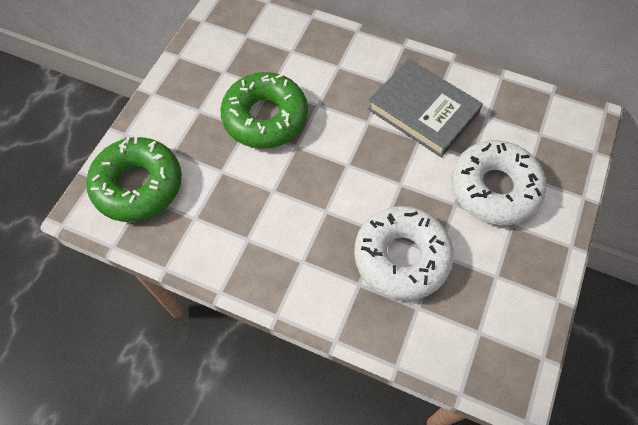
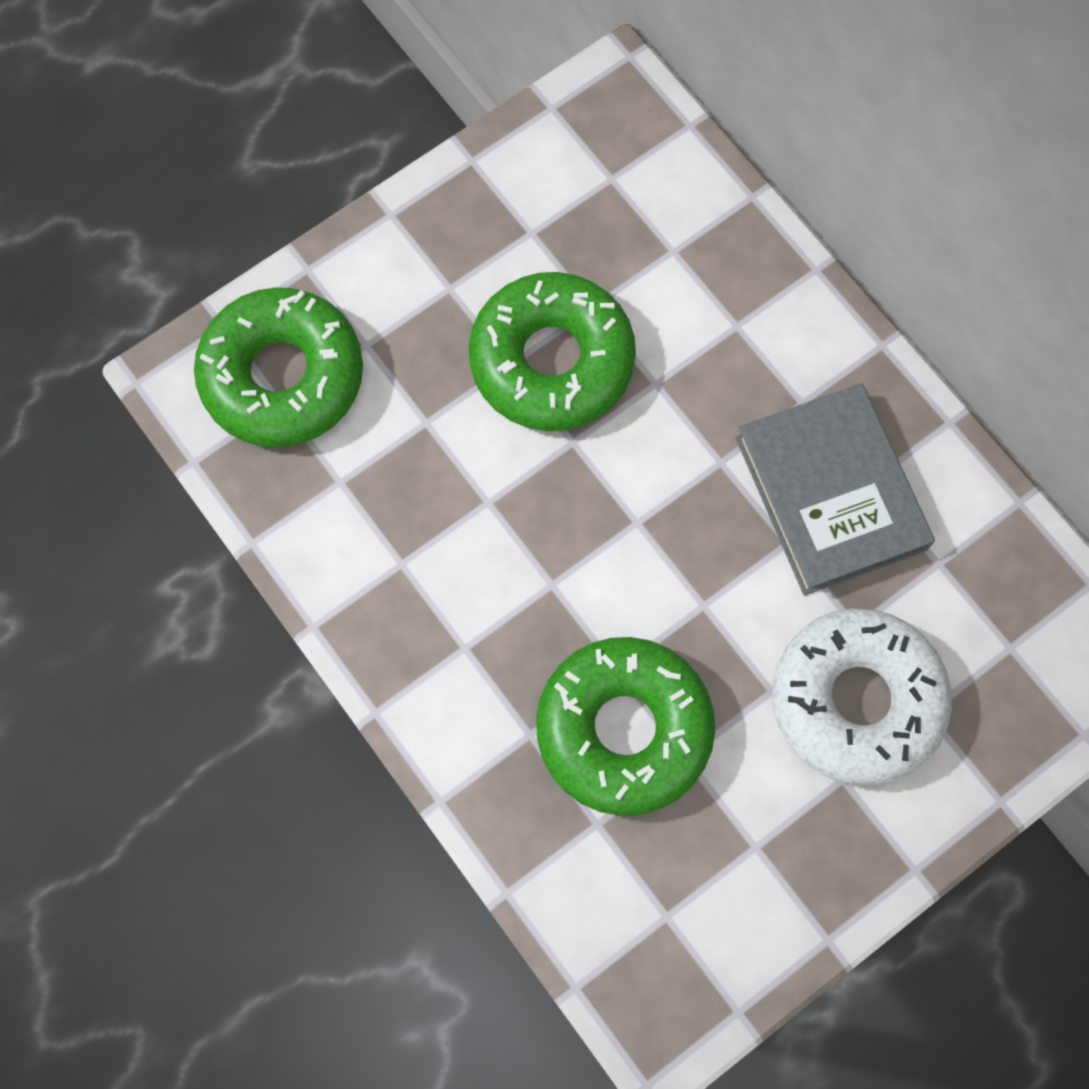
camera: 30 degrees right, 10 degrees up
(401, 257) = (624, 729): white donut -> green donut

